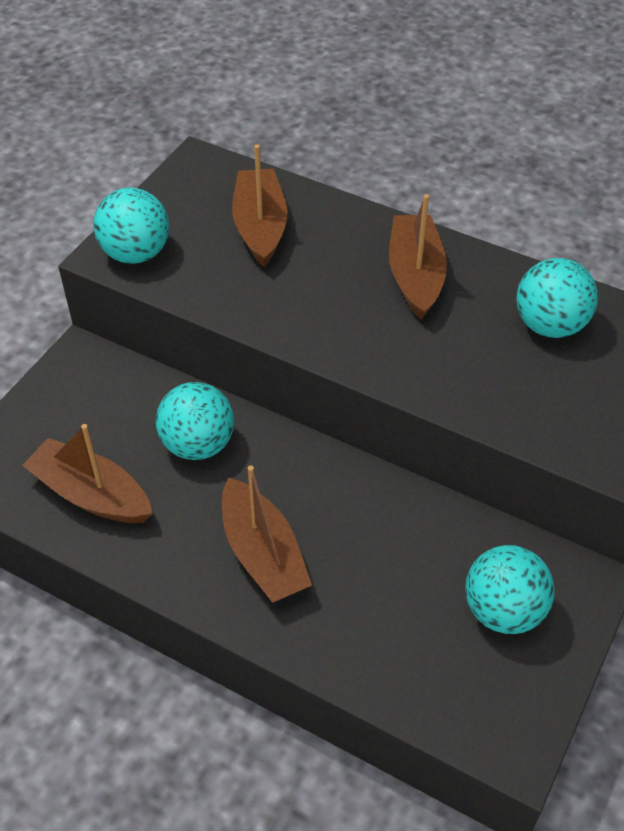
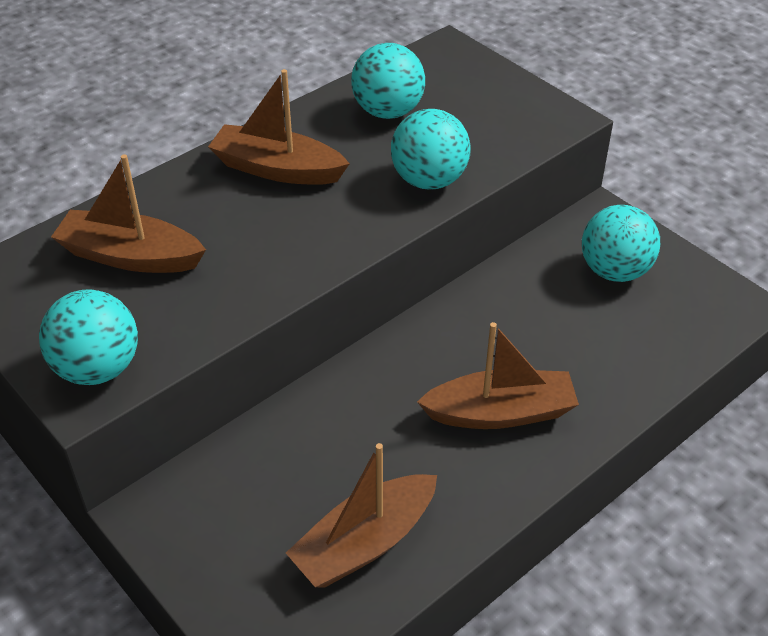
camera: 70 degrees left, 5 degrees down
(198, 444) = (340, 431): turquoise ball -> turquoise ball (429, 180)

